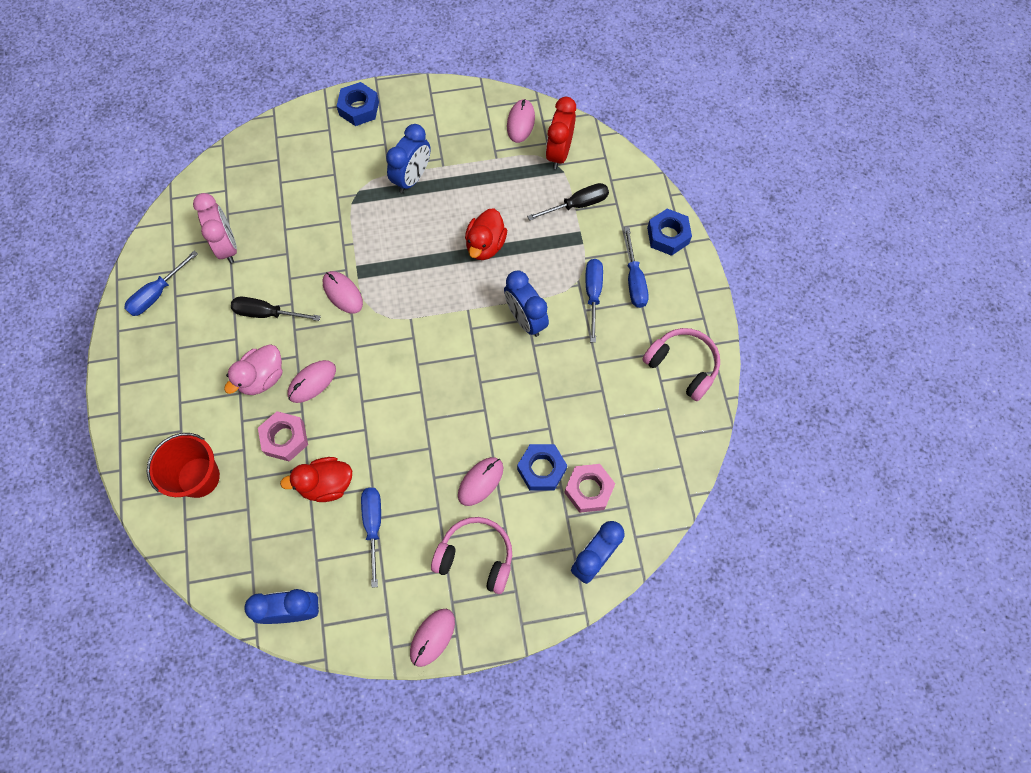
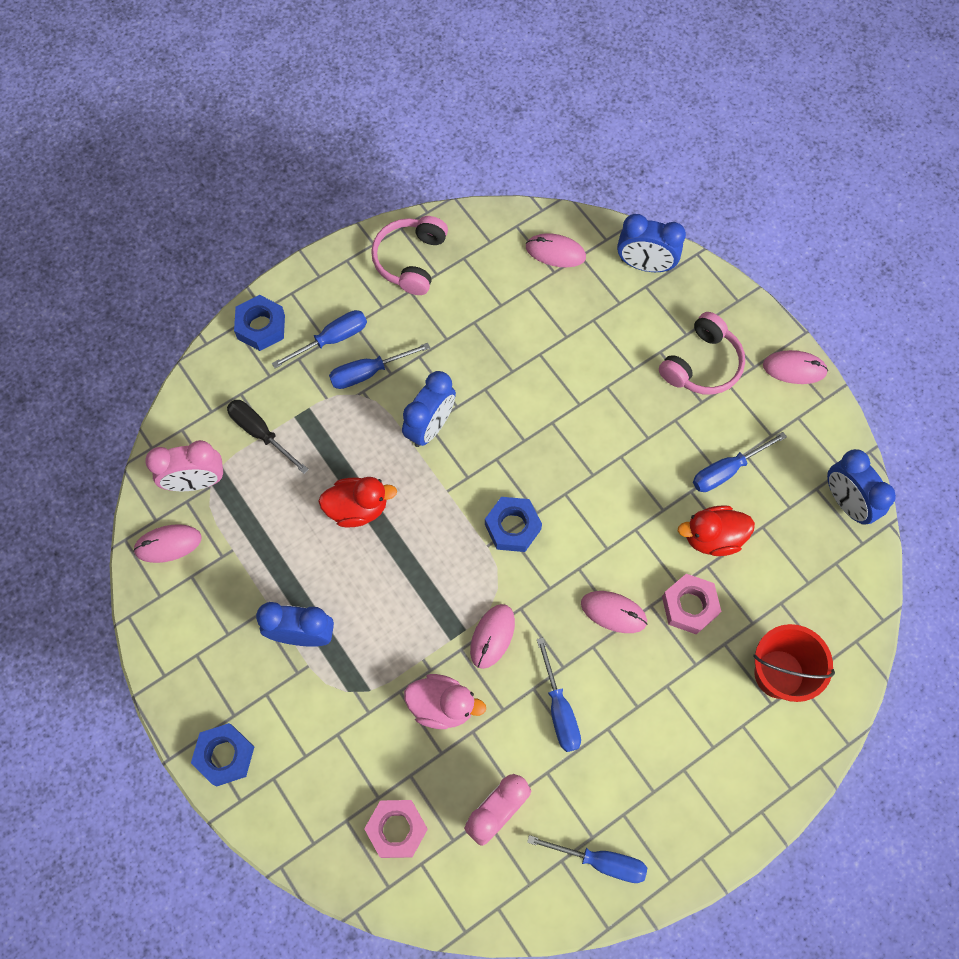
camera: 115 degrees left, 0 degrees up
(262, 378) = (637, 670): pink duck -> pink duck (442, 706)
(267, 313) = (559, 710): black screwdriver -> blue screwdriver
(326, 484) = (712, 537): red duck -> red duck turned 120 degrees clockwise
(476, 557) = (702, 364): pink headphones -> pink headphones turned 135 degrees counterclockwise
(480, 481) = (628, 392): pink mouse -> pink mouse (555, 252)
(541, 469) = (585, 343): blue nut -> blue nut (512, 527)
(559, 153) = (196, 481): red clock -> pink clock
(588, 490) = (583, 294): pink nut -> pink nut (396, 829)

